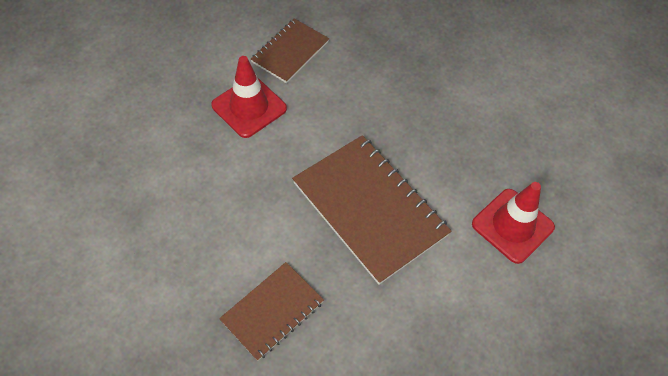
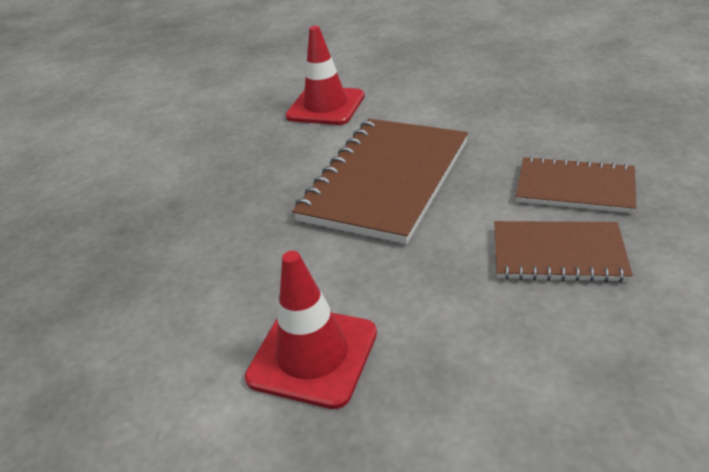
camera: 110 degrees left, 20 degrees down
(290, 52) = (160, 367): brown notebook -> brown notebook (558, 254)

